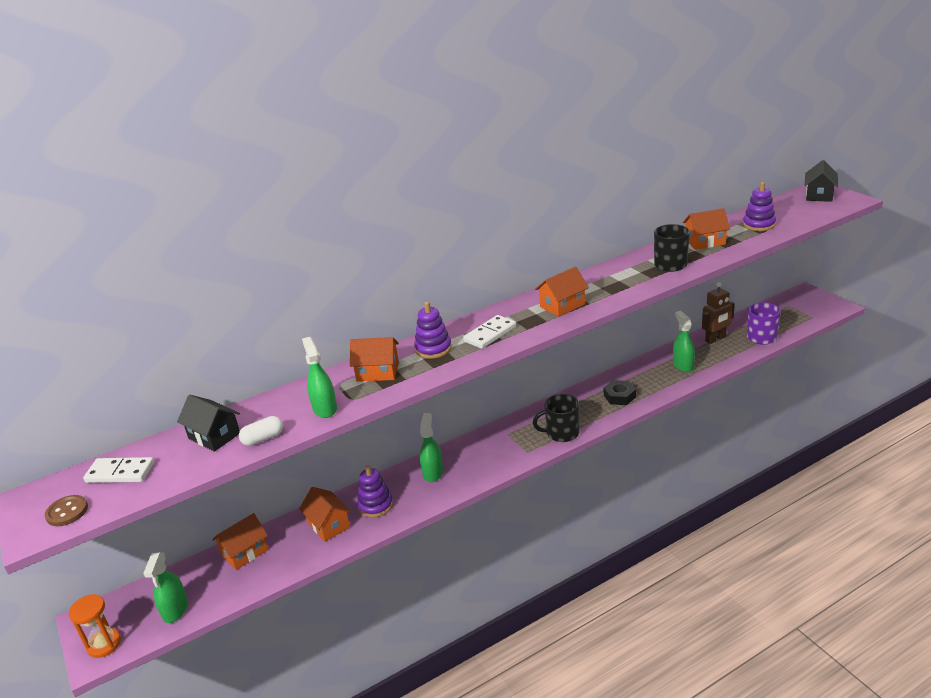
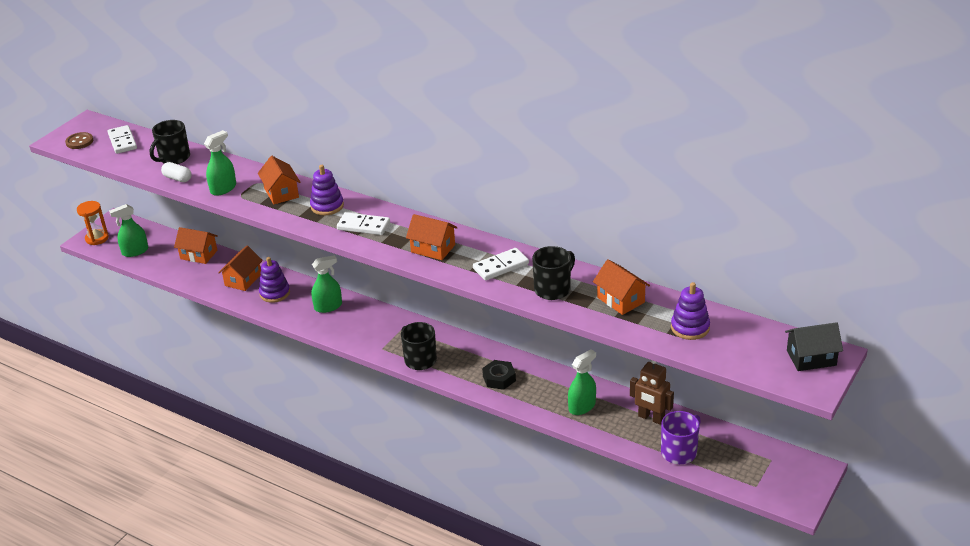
camera: 60 degrees right, 5 degrees up
(214, 436) = (174, 158): black house -> black mug
(618, 280) = (501, 266): none -> white domino

